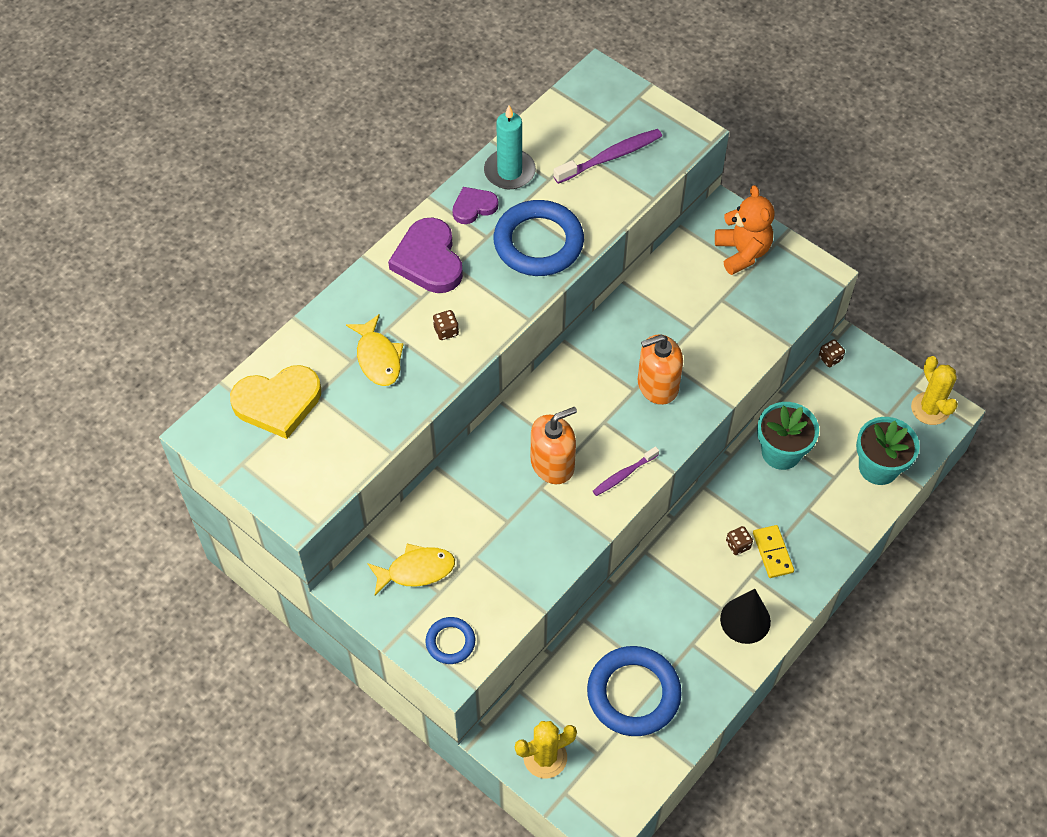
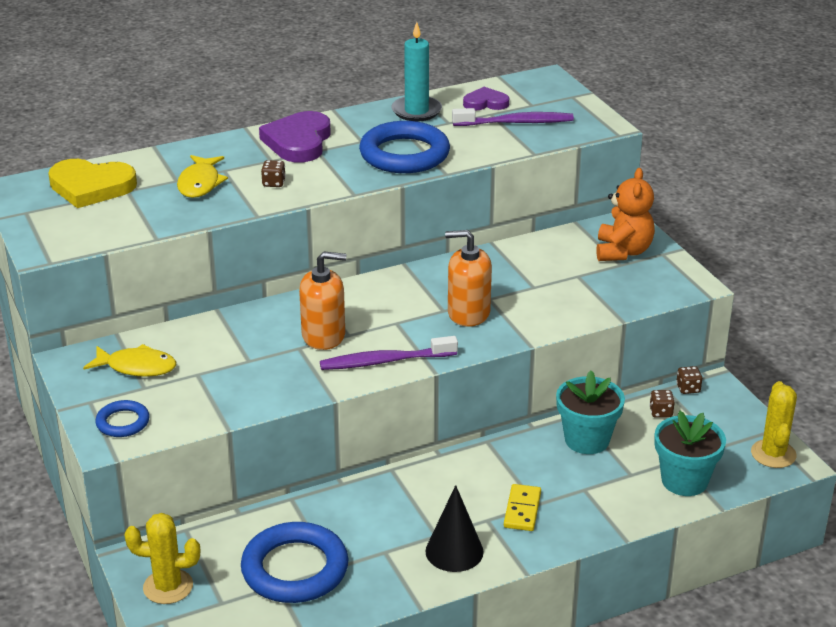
camera: 25 degrees right, 25 degrees down
(474, 207) = (366, 123): purple heart -> purple heart (485, 103)
(624, 474) = (386, 361): purple toothbrush -> purple toothbrush, size x1.61
(738, 545) = (490, 493): brown dice -> brown dice (661, 412)

